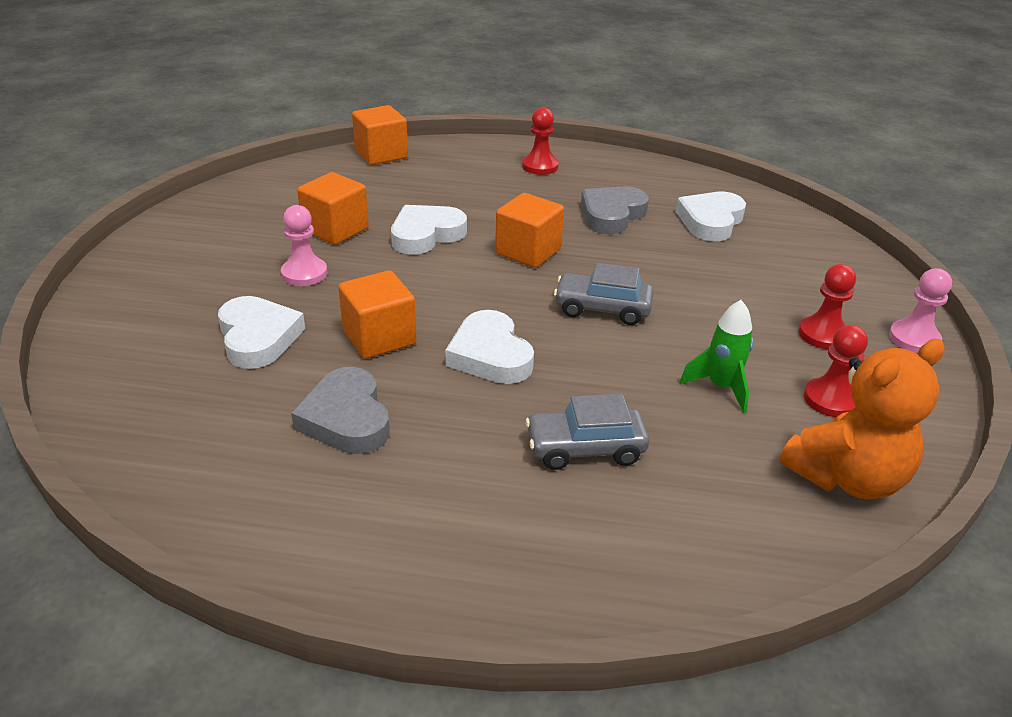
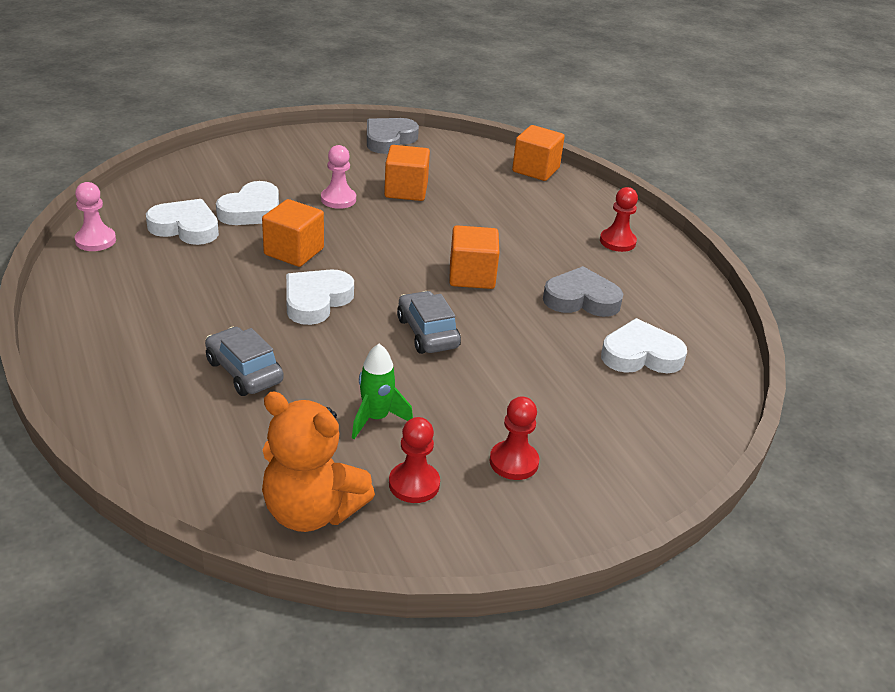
camera: 55 degrees right, 0 degrees up
(346, 418) = (199, 269): grey heart -> grey heart (389, 140)
(426, 235) = (442, 226): white heart -> white heart (185, 227)
(914, 339) = (568, 524): pink pawn -> pink pawn (95, 240)

